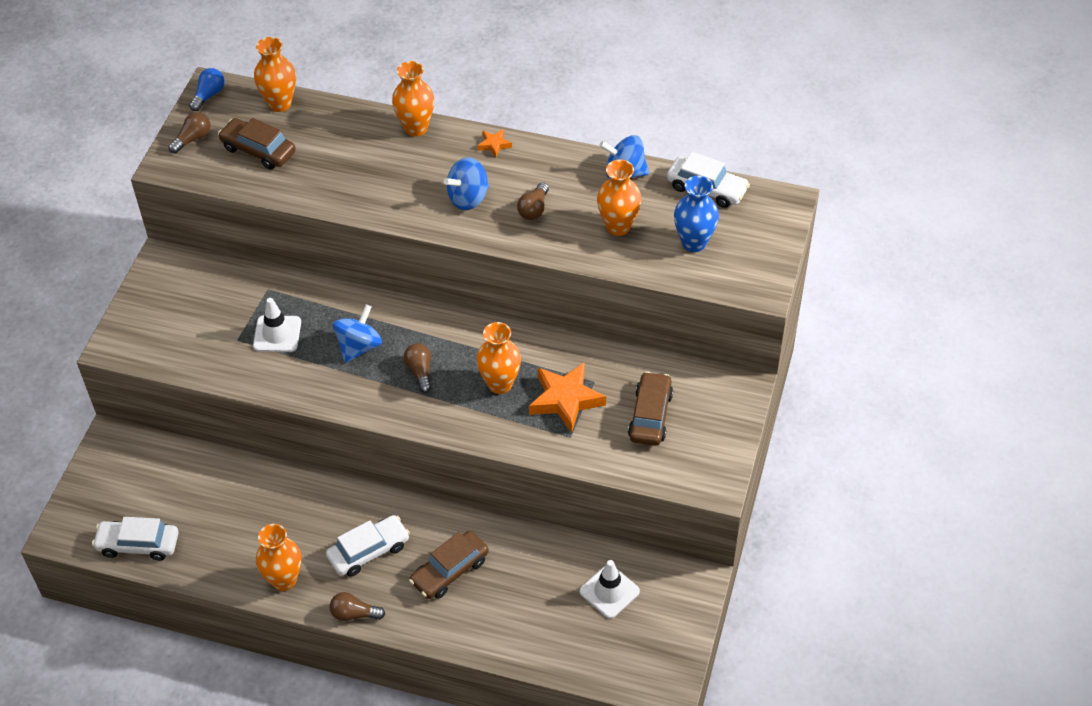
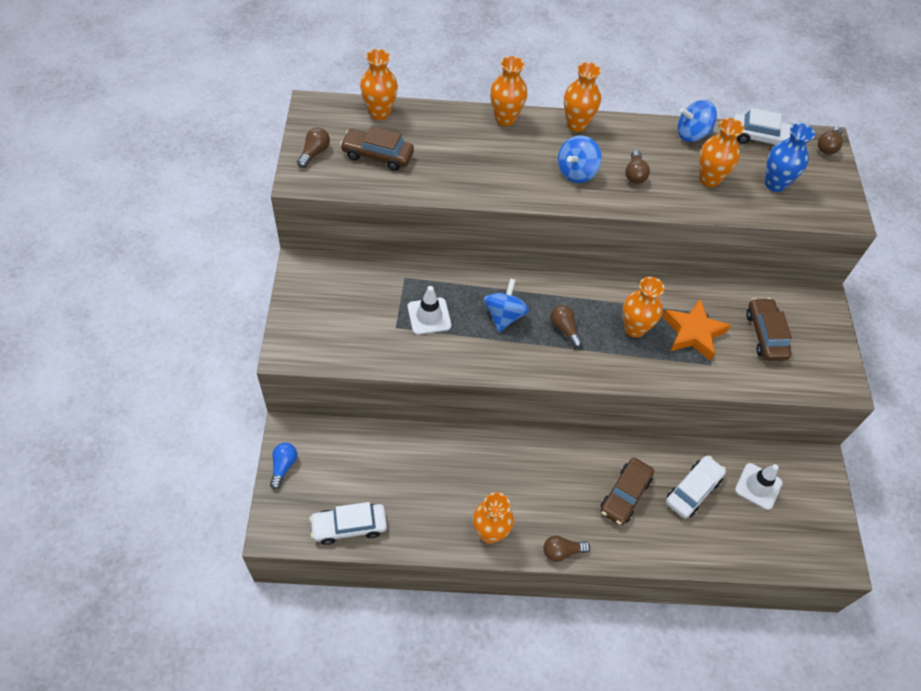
camera: 20 degrees left, 5 degrees up
(209, 95) = (313, 113): blue light bulb -> blue light bulb (283, 466)
(369, 551) = (551, 491): white car -> white car (693, 490)
(494, 145) = (576, 124): orange star -> orange vase
(783, 209) = (827, 147): none -> brown light bulb

